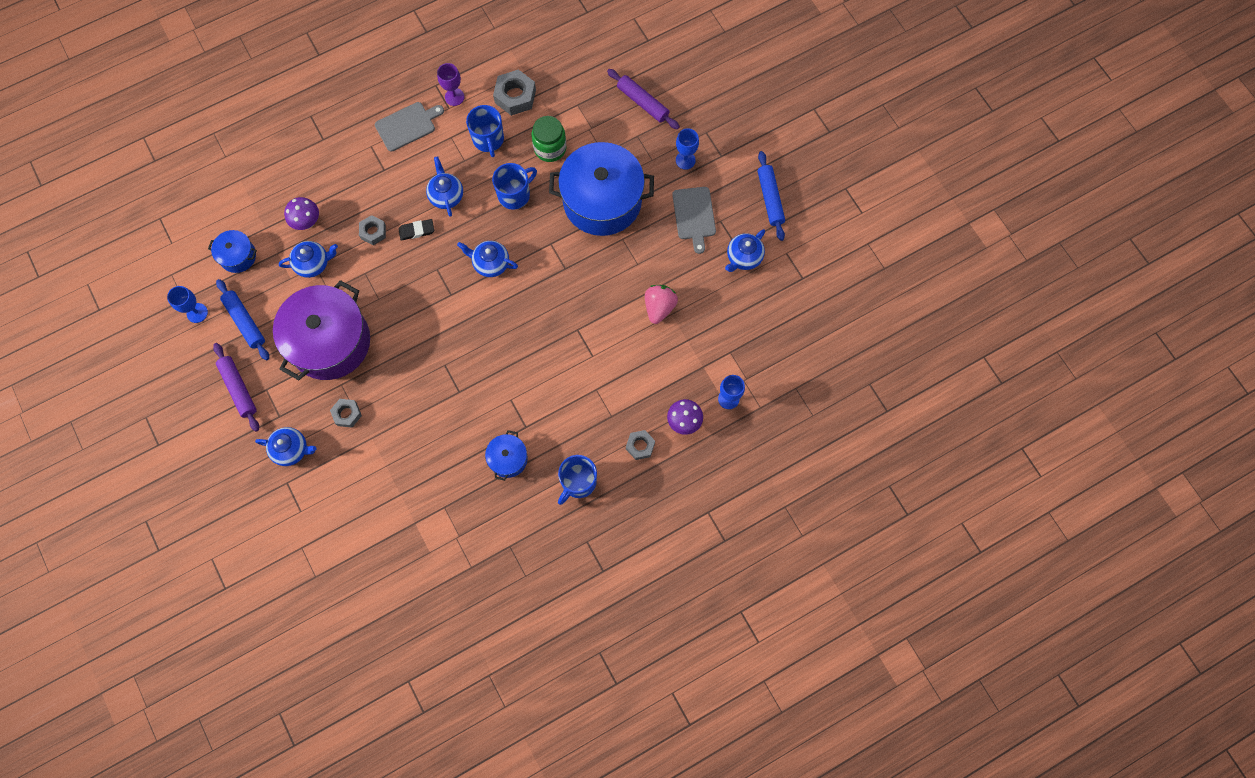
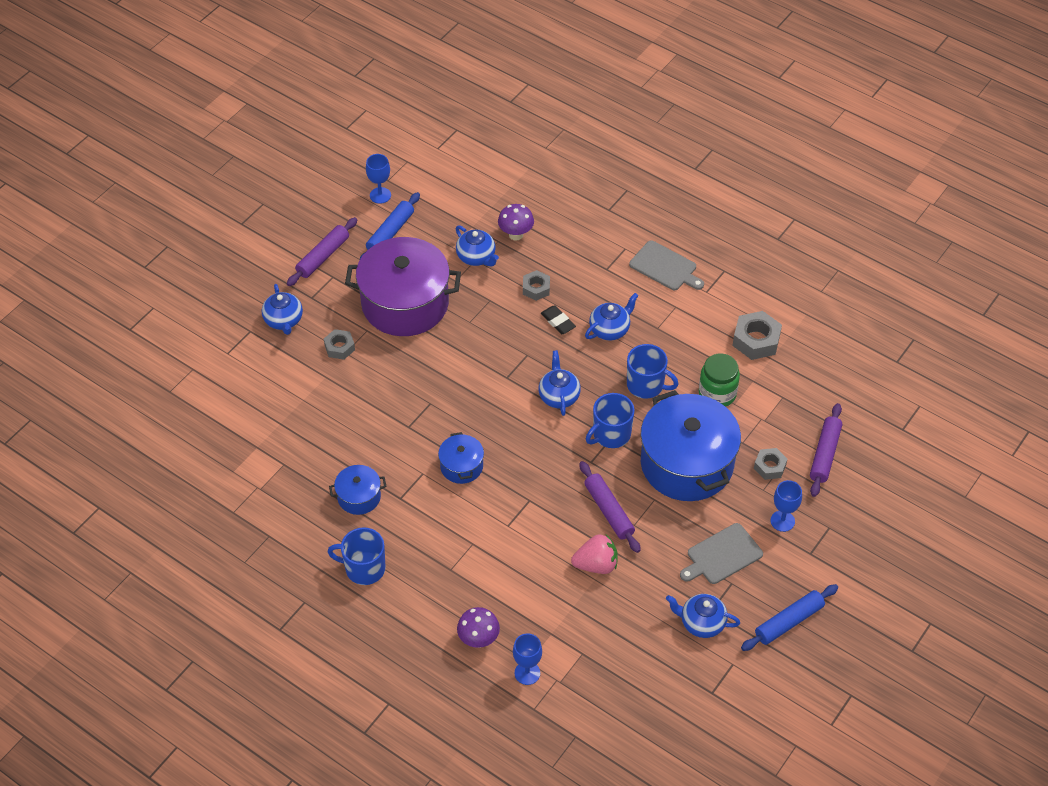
camera: 65 degrees right, 20 degrees down
(238, 256) = (452, 199): blue pot -> blue pot (461, 466)
(454, 97) = (721, 291): purple goblet -> none
(488, 139) = (693, 338): blue mug -> blue mug (610, 434)
(616, 276) = (609, 511): none -> purple rolling pin
(640, 446) = (431, 609): grey nut -> grey nut (769, 466)

